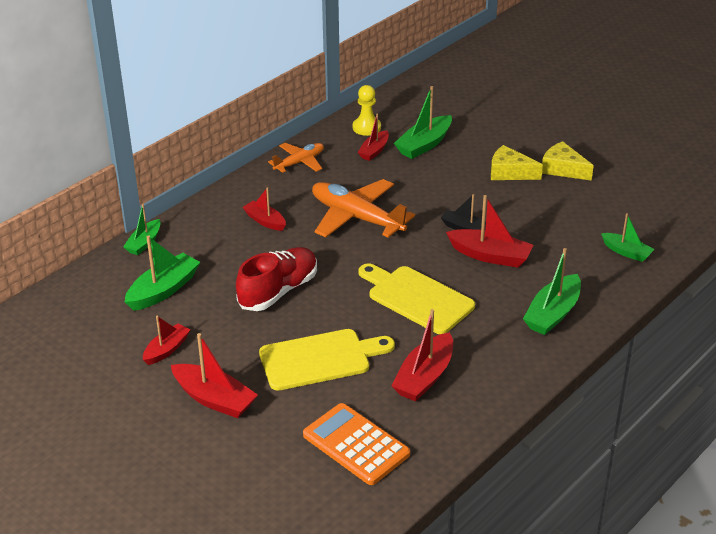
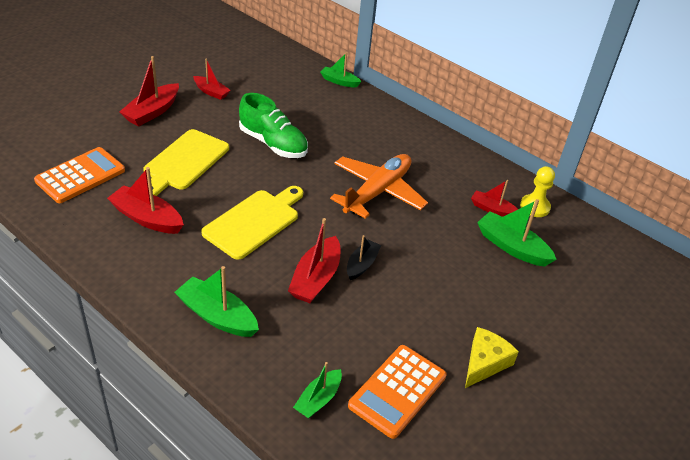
camera: 85 degrees right, 5 degrees up
(163, 290) = (280, 90): green boat -> none
(265, 221) = (370, 139): red boat -> none
(278, 291) = (273, 144): red shoe -> green shoe
(299, 162) = (463, 161): orange plane -> none
(320, 359) = (184, 162): yellow cutting board -> yellow cutting board turned 45 degrees clockwise
(509, 172) = (469, 311): yellow cheese -> none
(604, 212) = (397, 391): none -> orange calculator

